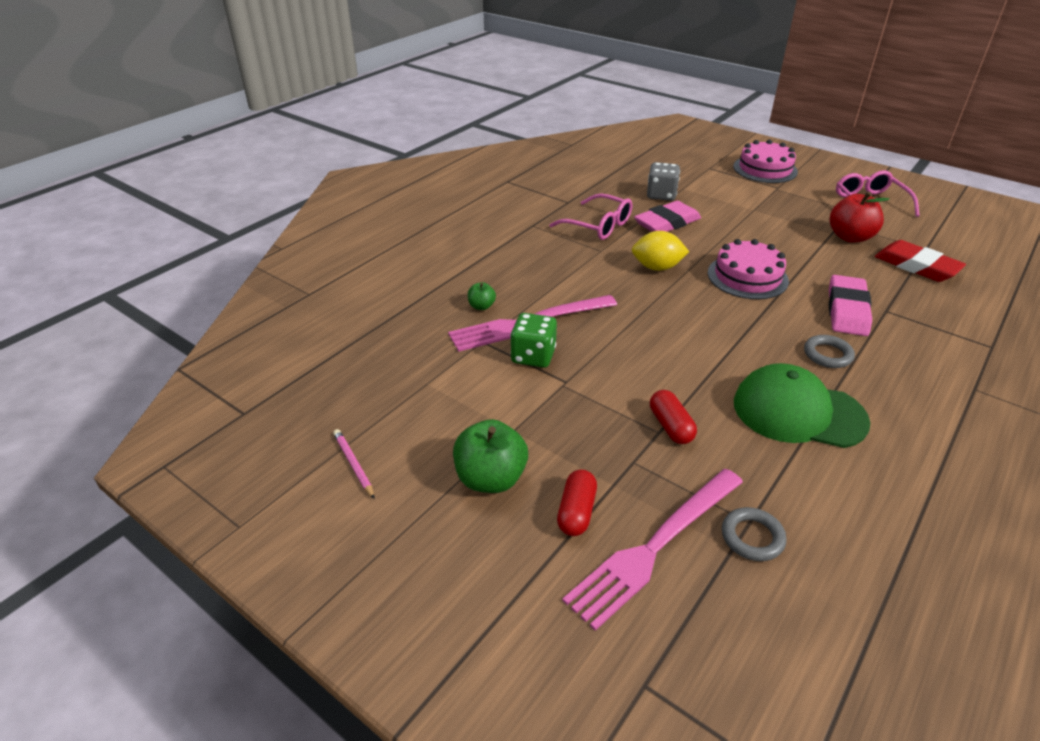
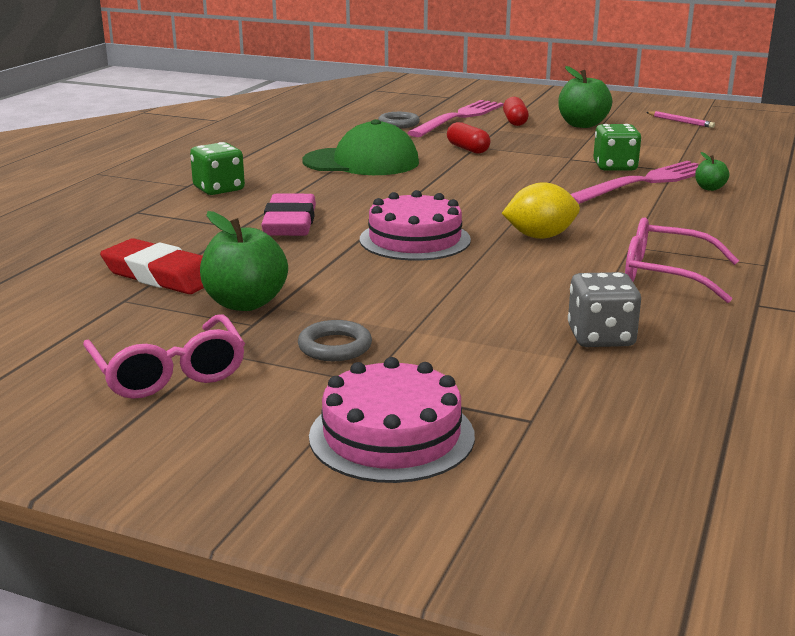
camera: 165 degrees right, 15 degrees down
(667, 223) = (559, 291): pink eraser -> none
(827, 355) = (325, 191): grey ring -> grey ring (335, 347)
(850, 237) = (245, 303): red apple -> green apple
(936, 375) = (219, 189): none -> green dice

